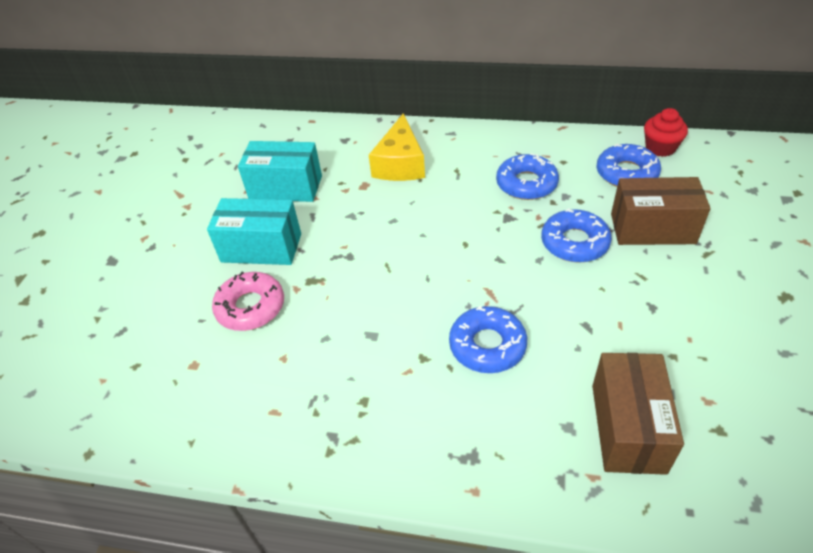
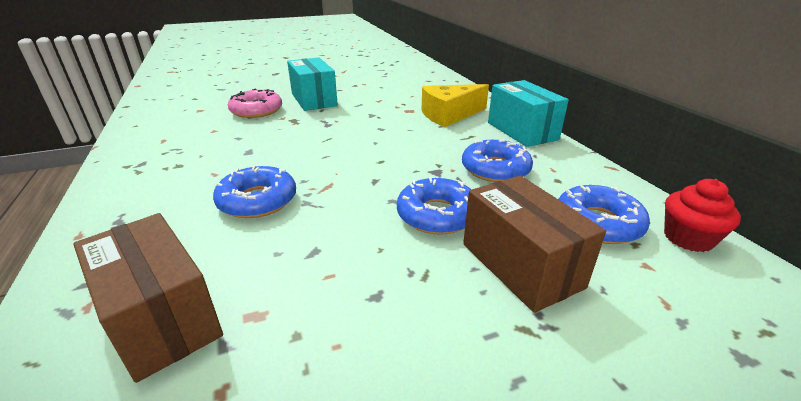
camera: 55 degrees right, 15 degrees down
(285, 187) = (378, 91): turquoise box -> turquoise box (522, 131)
(628, 427) = (161, 318): brown box -> brown box turned 75 degrees clockwise

